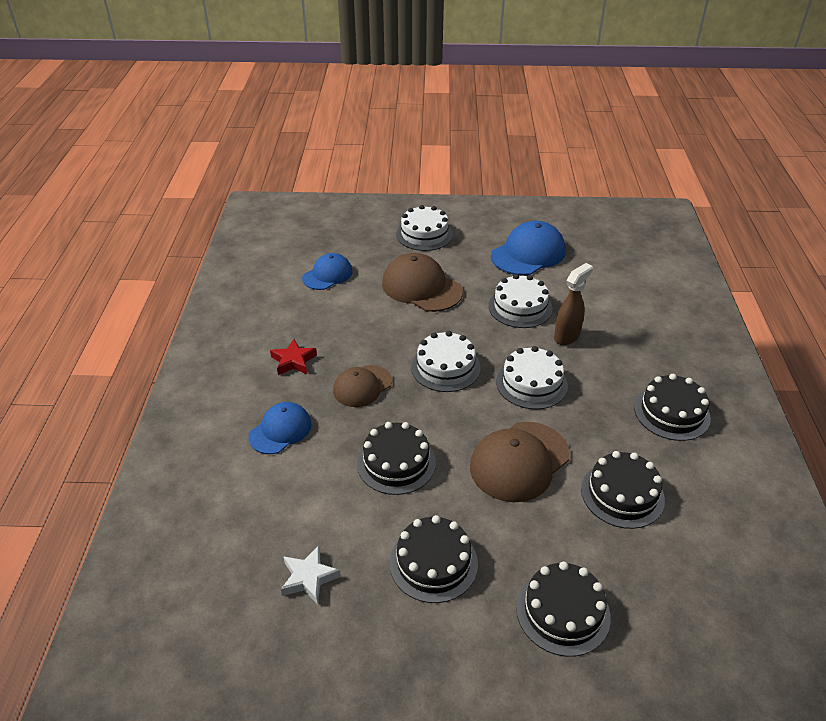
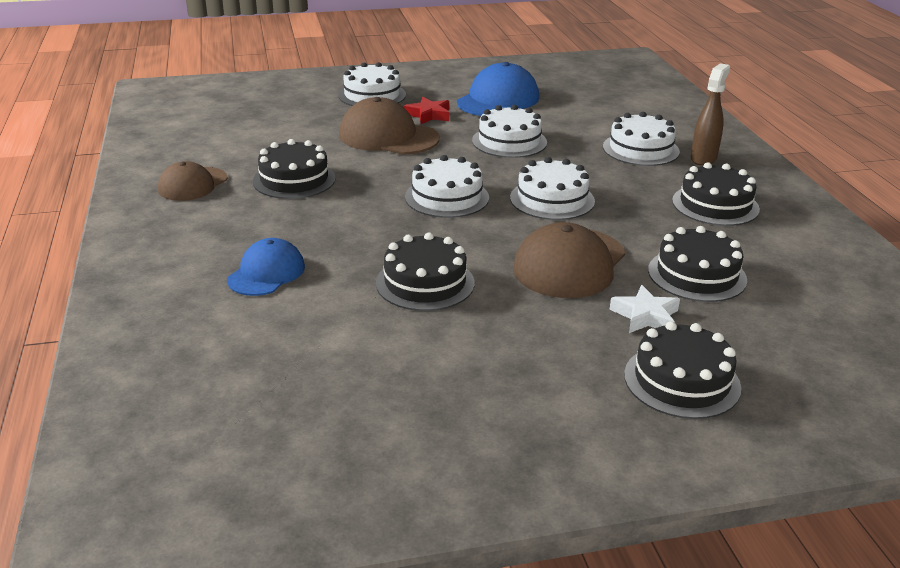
camera: 15 degrees left, 10 degrees down
(293, 361) = (257, 212): red star -> red star (429, 115)
(309, 578) = (360, 399): white star -> white star (645, 316)
(327, 275) = (269, 137): blue cap -> none
(362, 386) = (354, 223): brown cap -> brown cap (193, 184)
(433, 563) = (510, 362): black cake -> black cake (294, 180)
(567, 336) = (573, 159): brown spray bottle -> brown spray bottle (703, 158)
(631, 333) = (640, 149): none -> white cake

